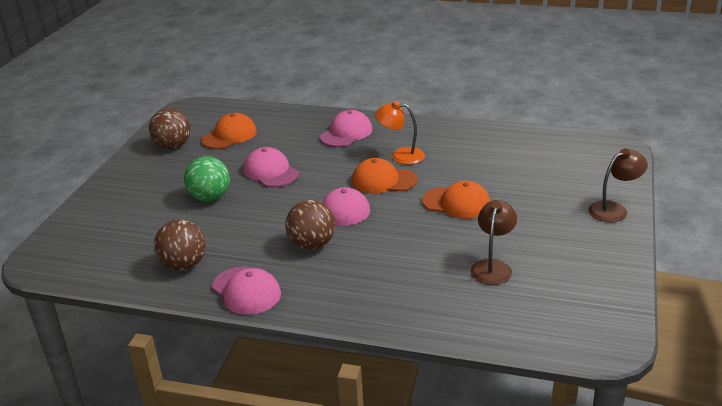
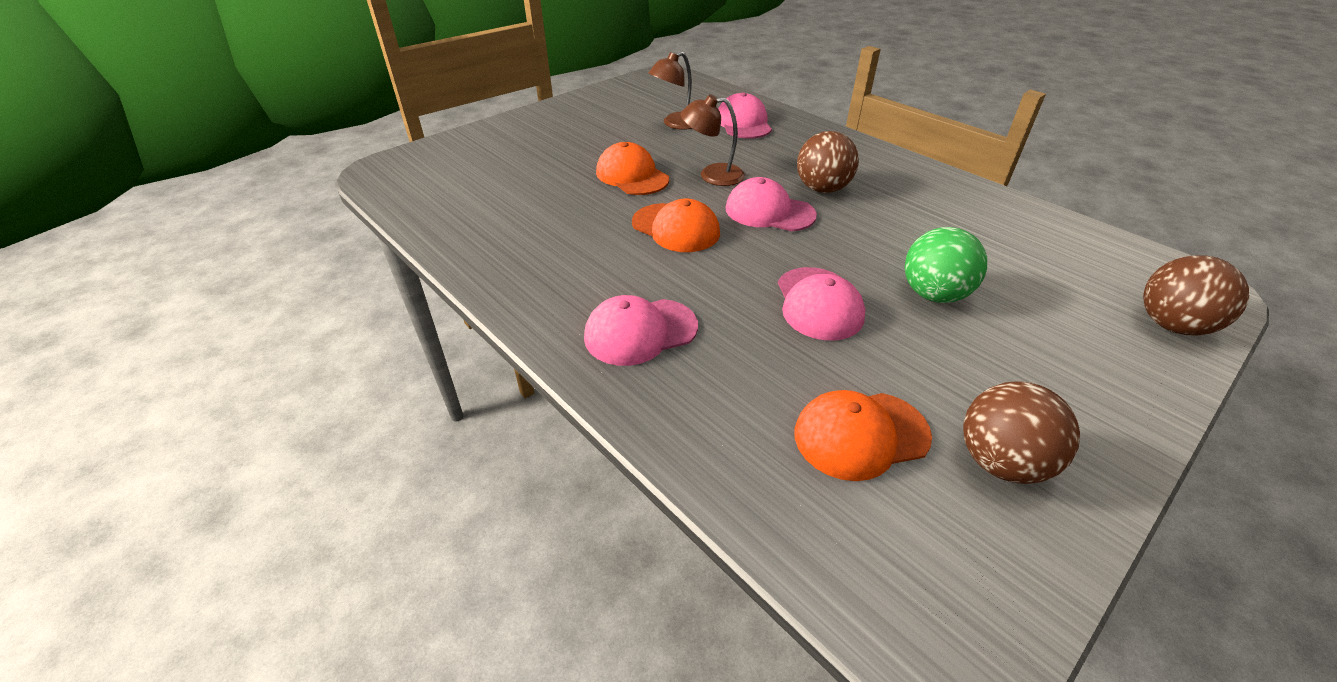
camera: 150 degrees left, 10 degrees up
(184, 265) = (981, 216): brown ball -> brown ball (1171, 325)
(246, 291) = (913, 173): pink cap -> pink cap (743, 123)
(400, 156) = (613, 254): orange lamp -> none
(614, 209) = (513, 125): brown lamp -> brown lamp (712, 175)

